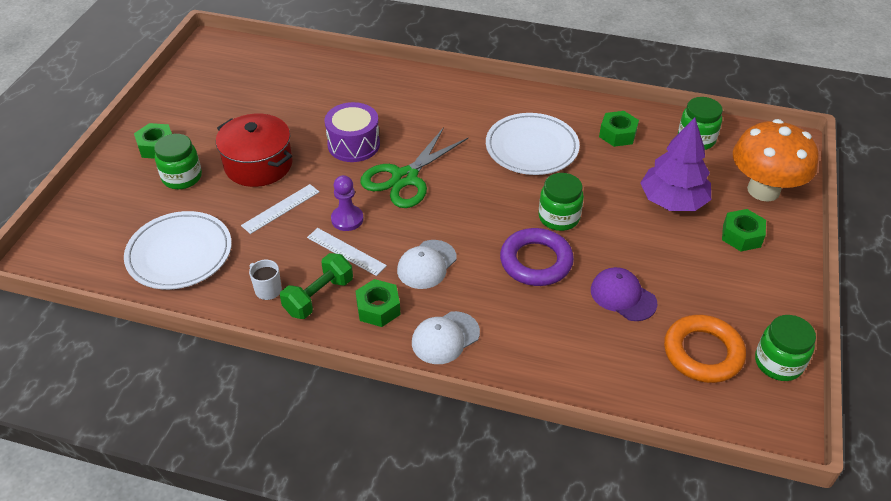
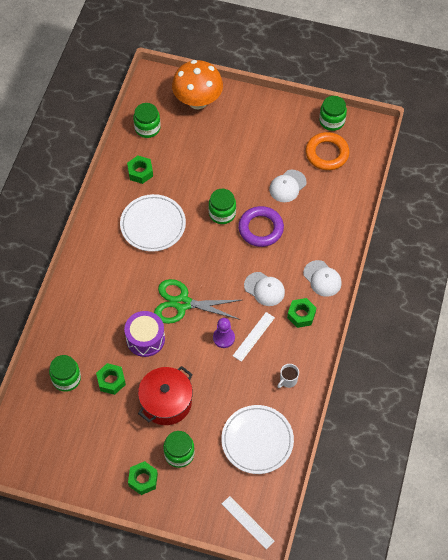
camera: 90 degrees left, 15 degrees up
(281, 208) = (213, 381): white ruler -> white ruler (247, 522)
(306, 82) = (66, 379): none -> green jar
(319, 296) = (293, 349): green dumbbell -> none
(405, 178) = (182, 303): green scissors -> green scissors turned 150 degrees clockwise
(623, 296) = (287, 186): purple cap -> white cap
(672, 201) = (207, 150): purple tree -> none
(741, 236) = (238, 119): green nut -> green nut (111, 381)

